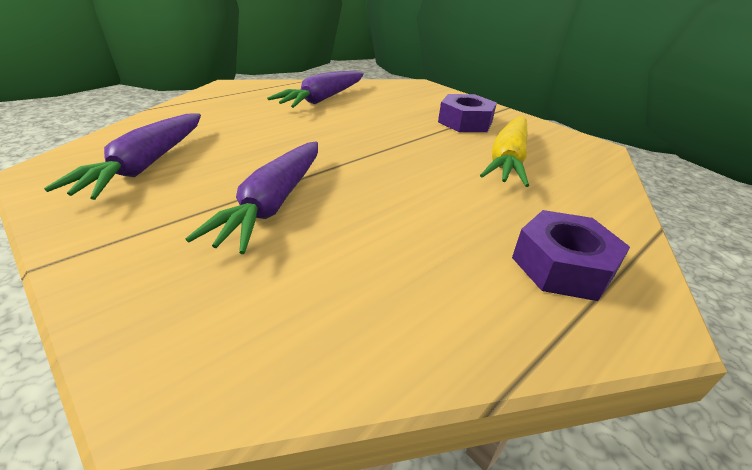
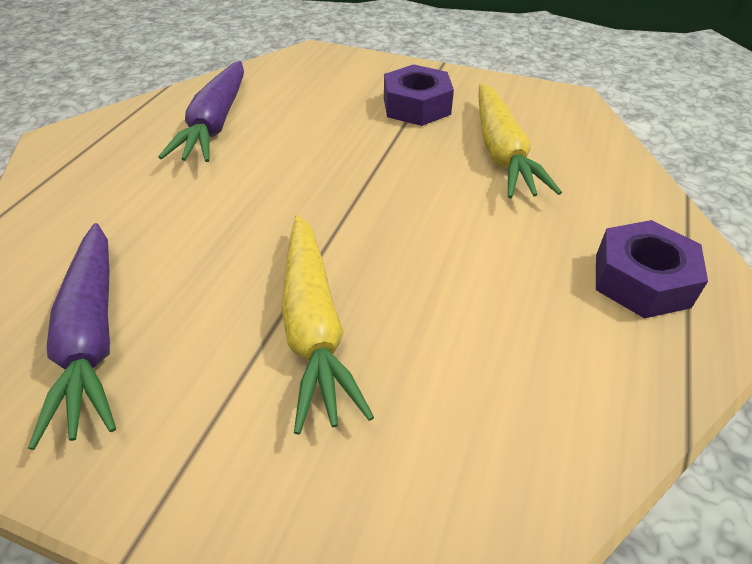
camera: 25 degrees left, 10 degrees up
(272, 204) = (313, 327): purple carrot -> yellow carrot

